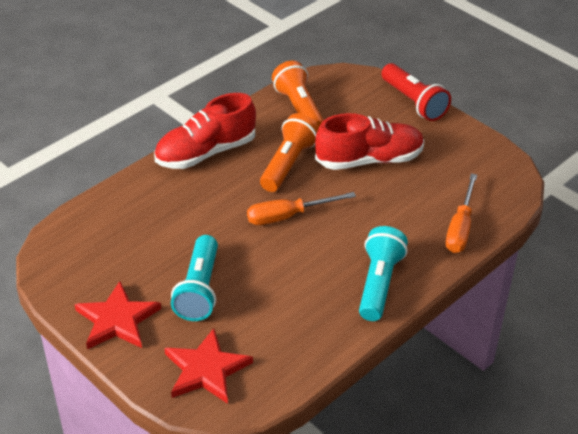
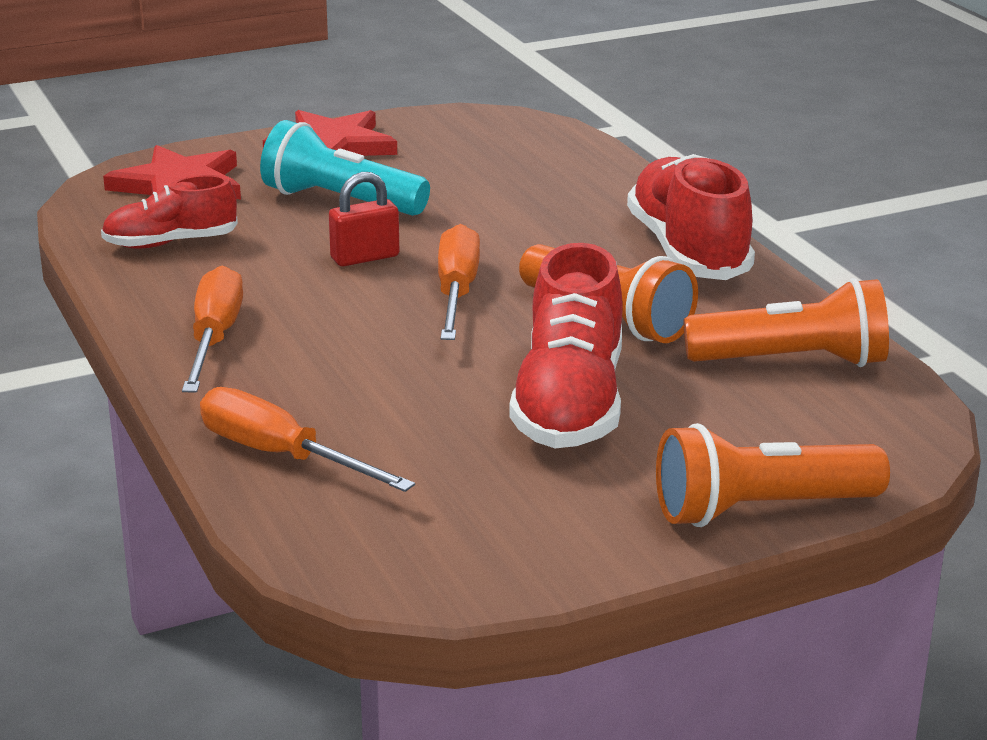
camera: 110 degrees right, 15 degrees down
(265, 258) = (365, 257): none -> red padlock
(285, 341) = (171, 243): none -> red shoe
(379, 283) = (214, 339): turquoise flashlight -> orange screwdriver
(414, 102) = (759, 510): red flashlight -> orange flashlight

